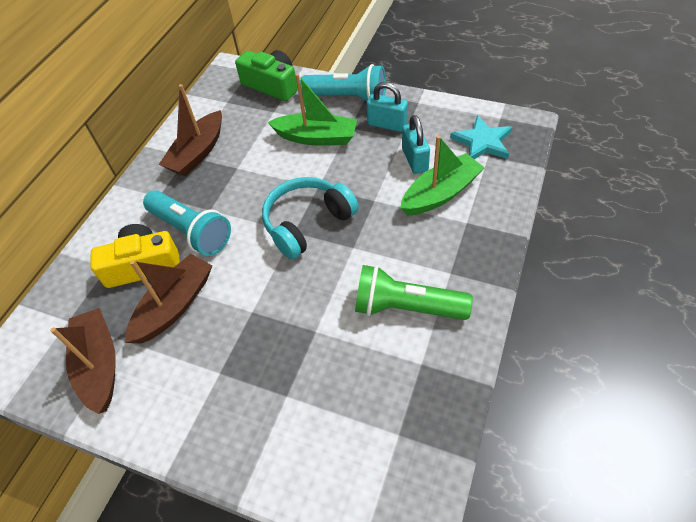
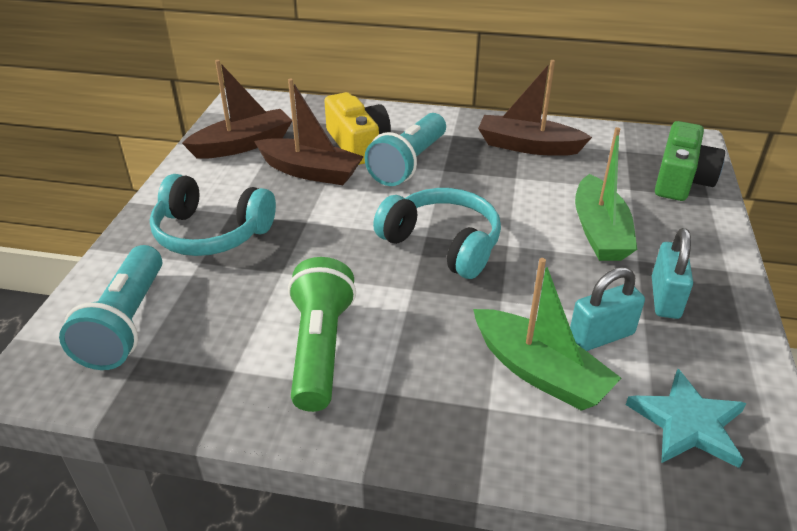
camera: 75 degrees right, 15 degrees down
(246, 388) = (211, 233): none -> turquoise headphones
(347, 98) = (700, 250): turquoise flashlight -> turquoise flashlight (126, 323)

